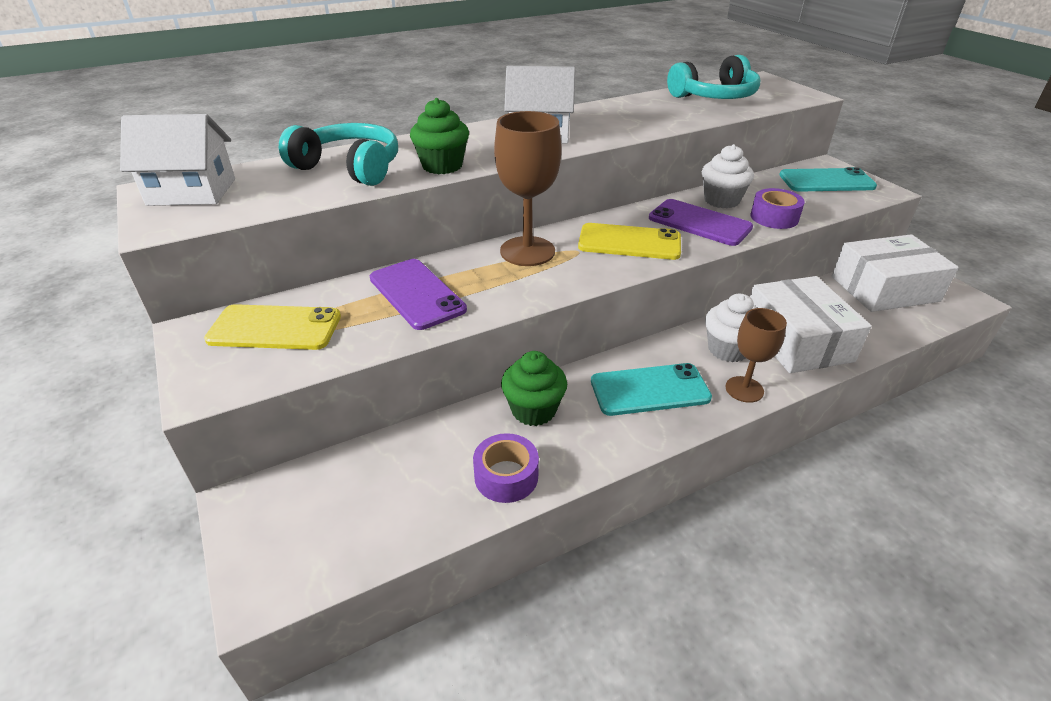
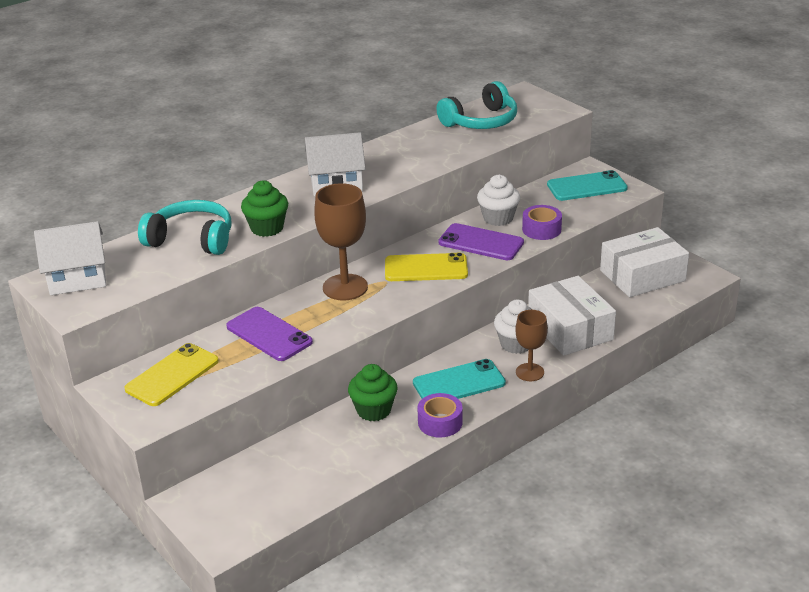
camera: 10 degrees left, 5 degrees down
(275, 328) = (172, 375): yellow phone -> yellow phone turned 45 degrees counterclockwise
(506, 476) = (365, 455): purple tape -> purple tape (440, 422)

